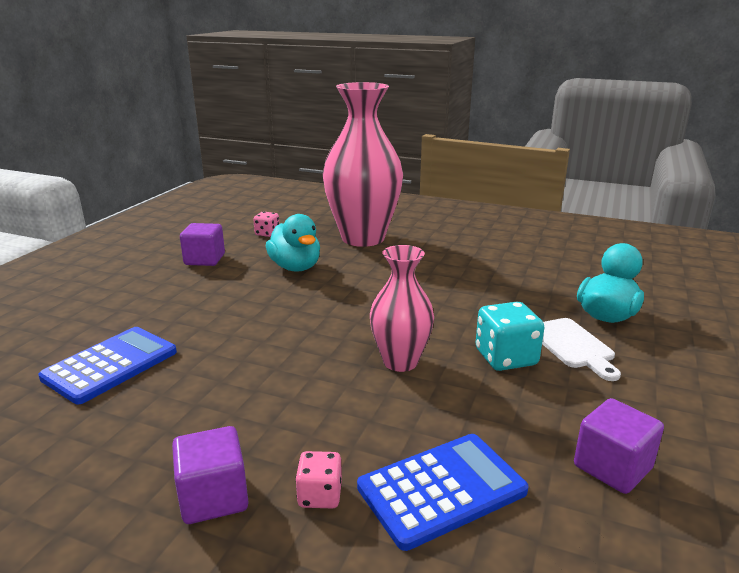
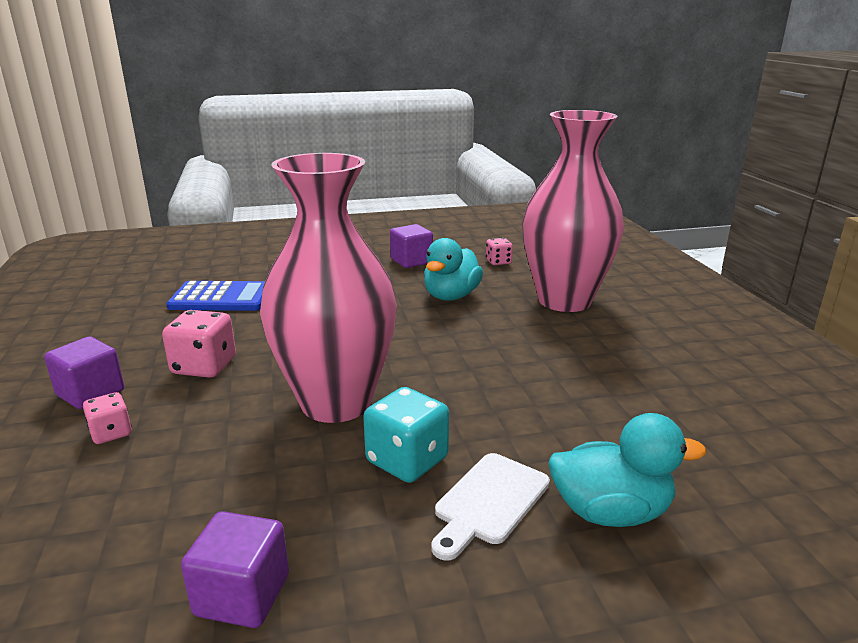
camera: 55 degrees right, 0 degrees up
(253, 410) = (204, 366): none -> pink dice
(400, 362) = (336, 402): pink vase -> pink vase, size x1.84
(442, 489) = (146, 489): blue calculator -> none

